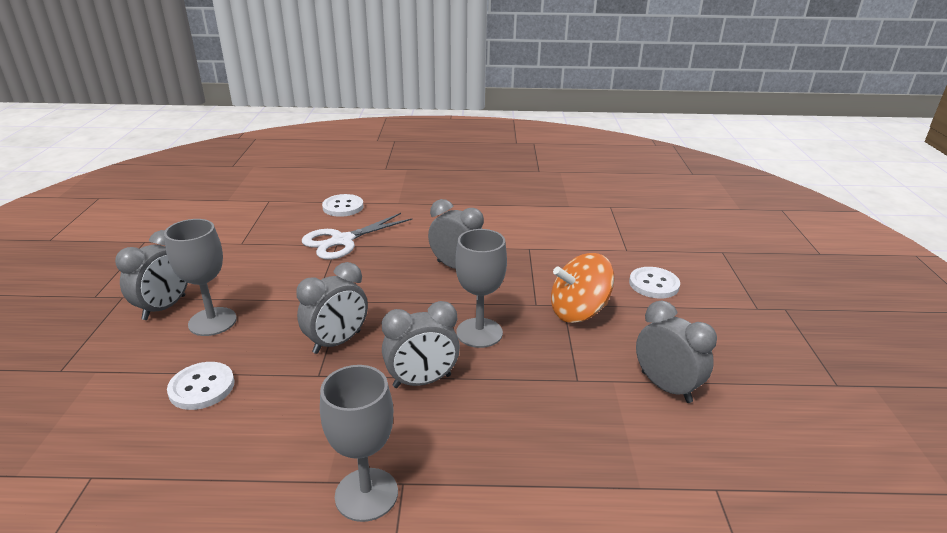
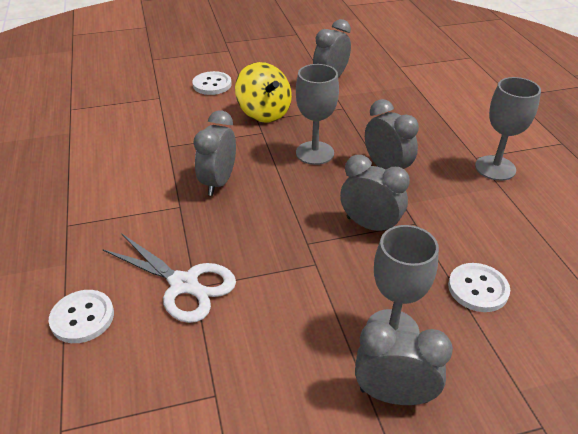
camera: 105 degrees left, 10 degrees up
(578, 311) = (264, 113): orange spinning top -> yellow spinning top

